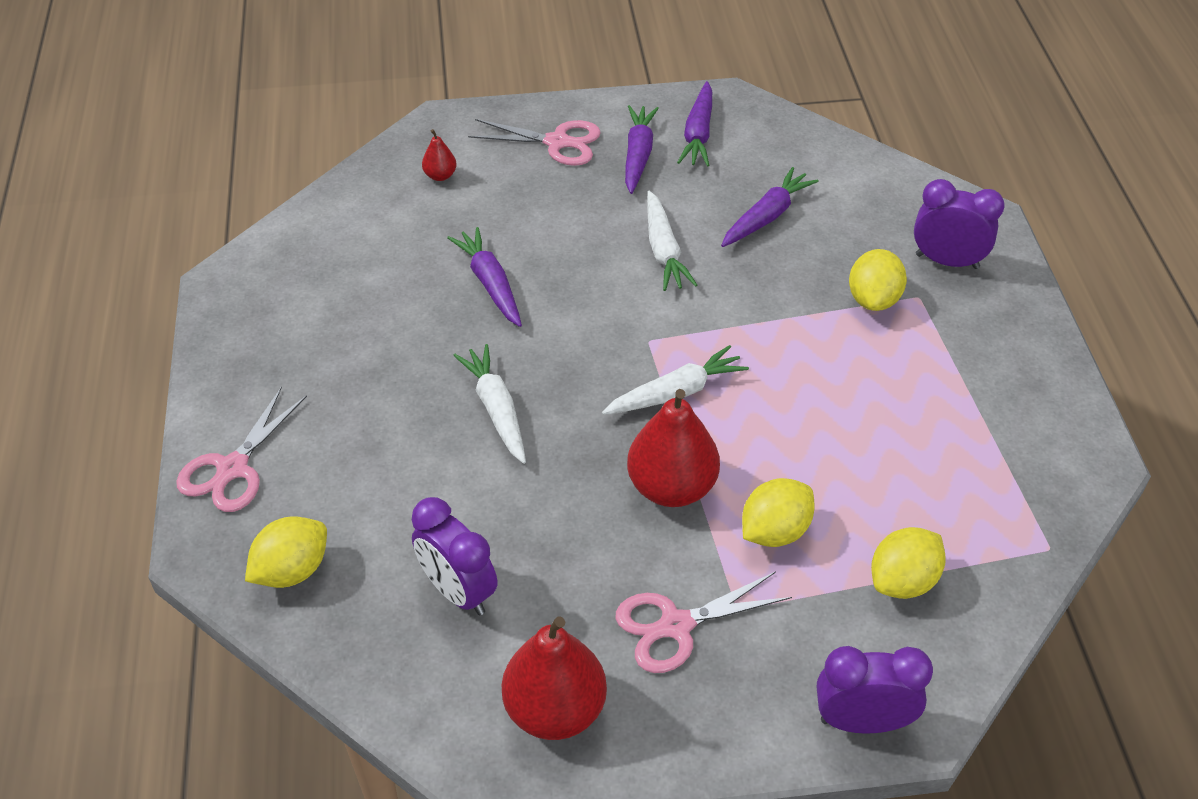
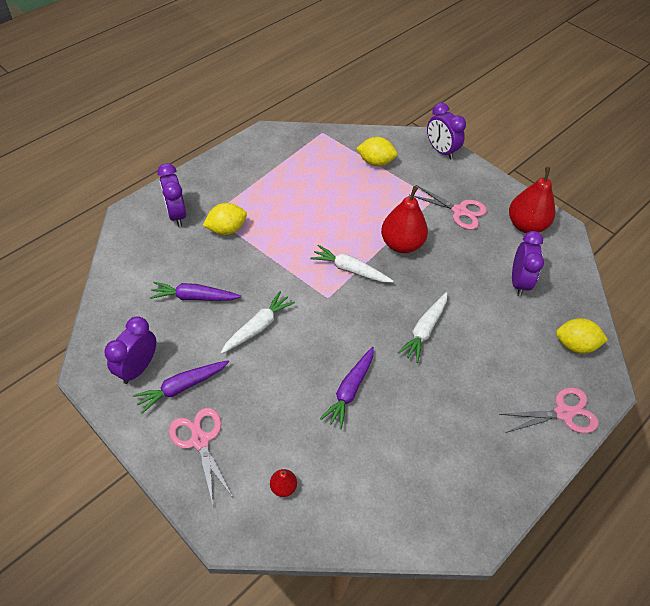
camera: 130 degrees left, 5 degrees up
(698, 134) = (138, 368): purple carrot -> purple clock
(774, 531) = (390, 204): yellow lemon -> none

